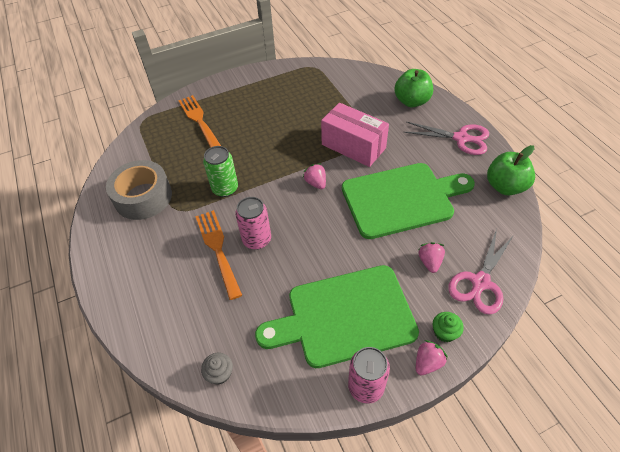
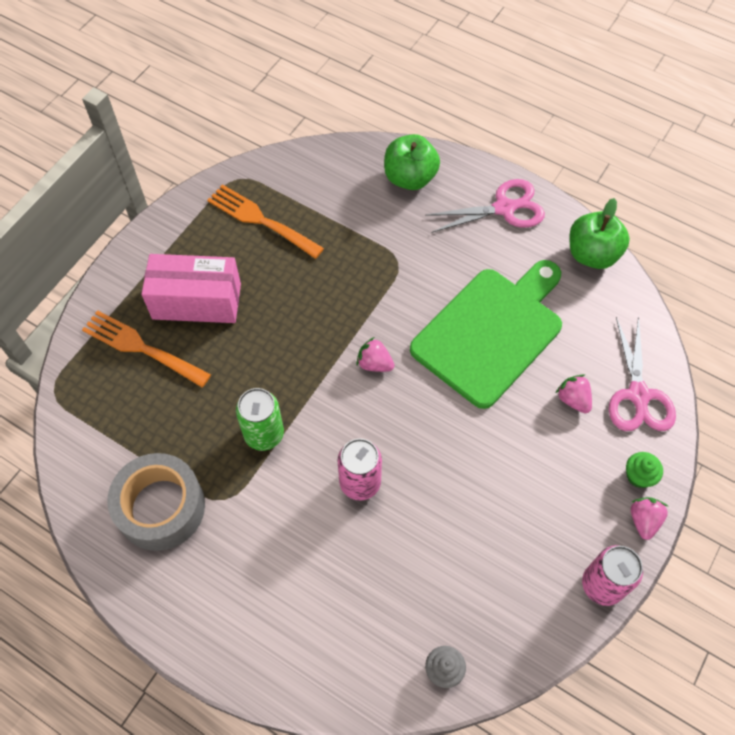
camera: 35 degrees left, 10 degrees up
(217, 249) = (321, 523): orange fork -> orange fork (260, 220)
(345, 316) = (528, 519): green cutting board -> none
(353, 146) = (383, 284): pink box -> pink box (197, 301)

